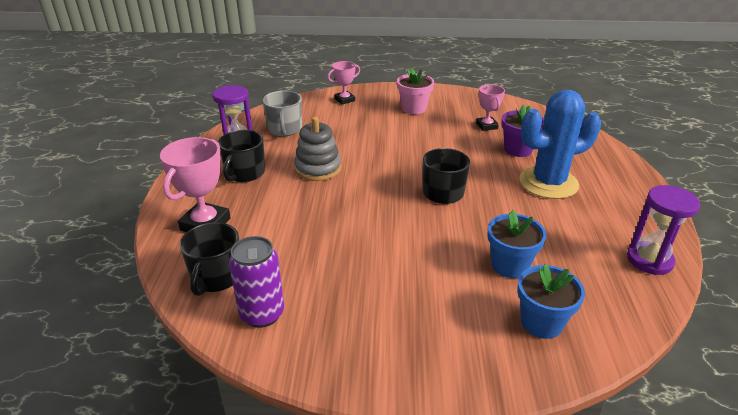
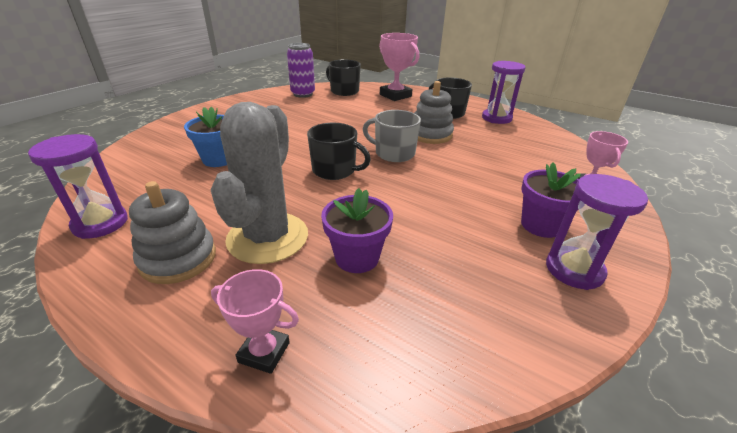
camera: 120 degrees right, 0 degrees up
(284, 129) = (517, 138): grey mug -> grey mug (394, 153)
(414, 108) = (541, 225): pink flower pot -> purple flower pot
(443, 98) = (574, 270): none -> purple hourglass
(486, 126) = (446, 266): pink trophy -> pink trophy (264, 352)
(541, 323) = (167, 147): blue flower pot -> none
(548, 183) = (268, 237): blue cactus -> grey cactus
(609, 203) = (178, 258): none -> grey stacking toy

